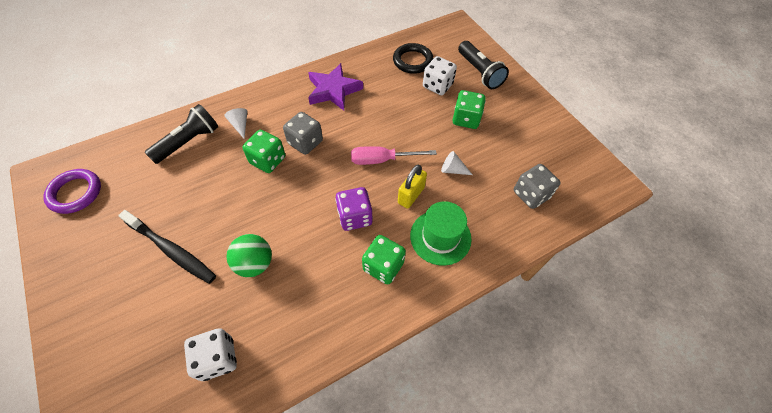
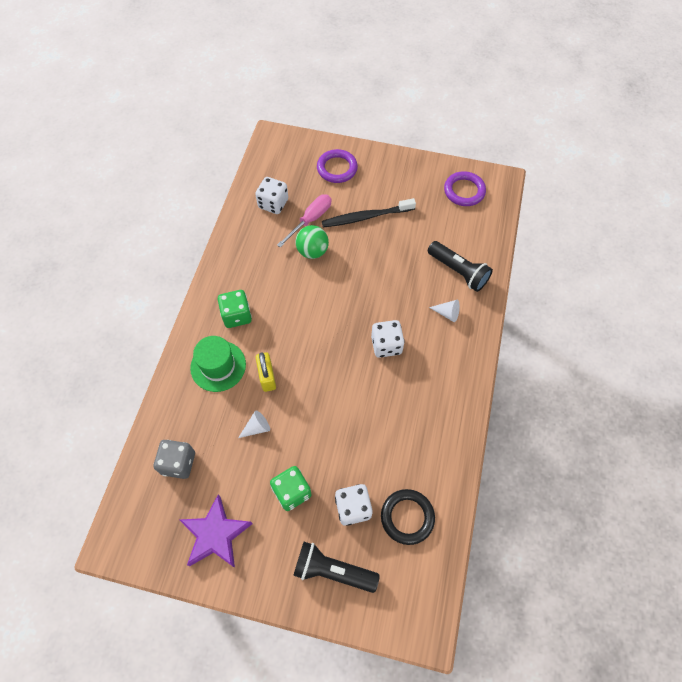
camera: 135 degrees right, 5 degrees up
(110, 334) = (337, 168): none -> purple ring
(188, 142) = (458, 271): black flashlight -> black flashlight turned 45 degrees counterclockwise
(268, 160) = (391, 309): green dice -> none
(305, 142) = (386, 345): grey dice -> white dice
(333, 90) = (428, 410): purple star -> purple star (216, 534)
(355, 217) = (288, 327): purple dice -> none
(382, 160) = (316, 385): pink screwdriver -> pink screwdriver (310, 220)

